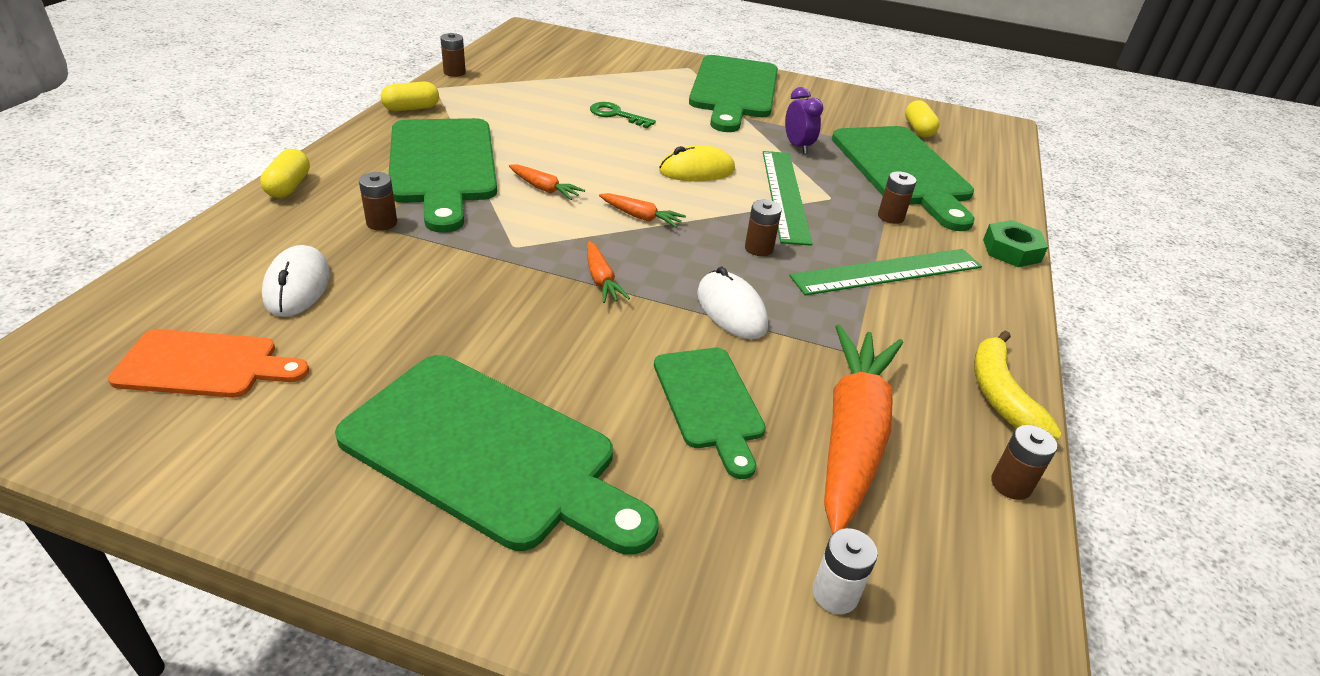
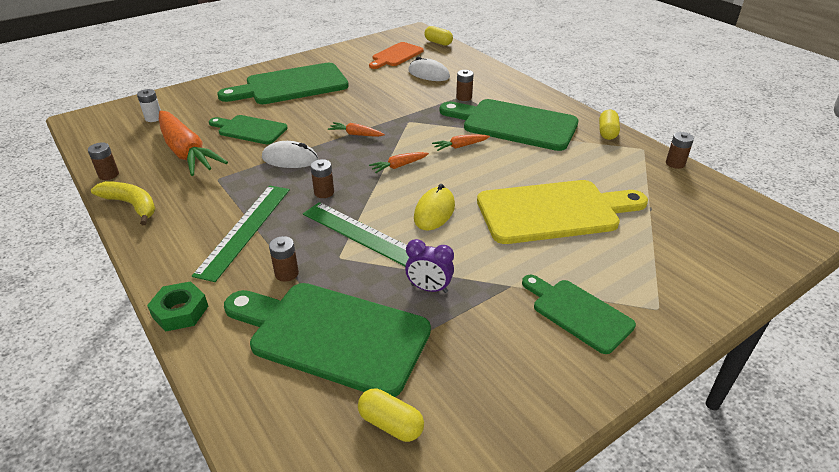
camera: 130 degrees right, 0 degrees up
(288, 186) = (520, 84): yellow capsule -> yellow capsule (438, 42)
(616, 115) = (554, 211): green key -> yellow cutting board
(733, 90) = (578, 313): green cutting board -> green cutting board, size x0.58

